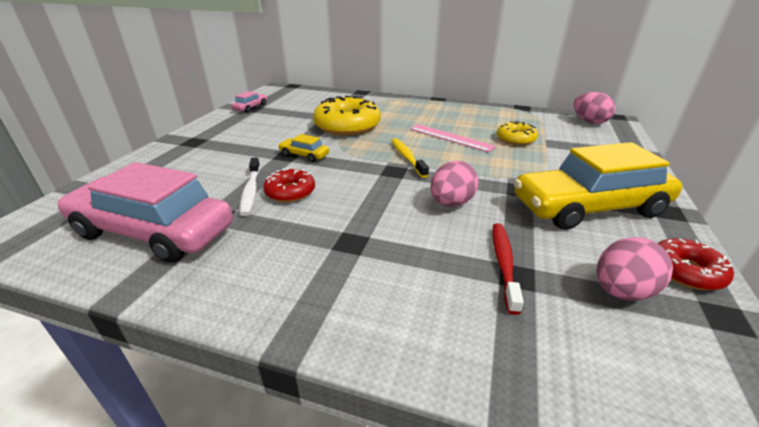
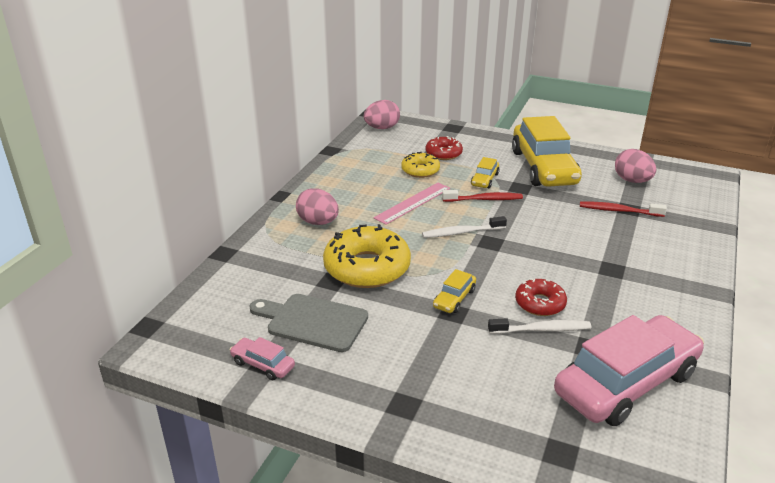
camera: 85 degrees left, 0 degrees up
(154, 231) = (626, 383): pink car -> pink car turned 150 degrees counterclockwise
(286, 115) = (313, 322): none -> grey cutting board
(407, 157) = (461, 232): yellow toothbrush -> white toothbrush
(451, 203) = (547, 219): pink egg -> pink egg (318, 222)
(477, 168) = (484, 199): none -> red toothbrush
(522, 169) = (484, 179): none -> yellow car
(685, 271) = (608, 158): red donut -> red donut (443, 153)

